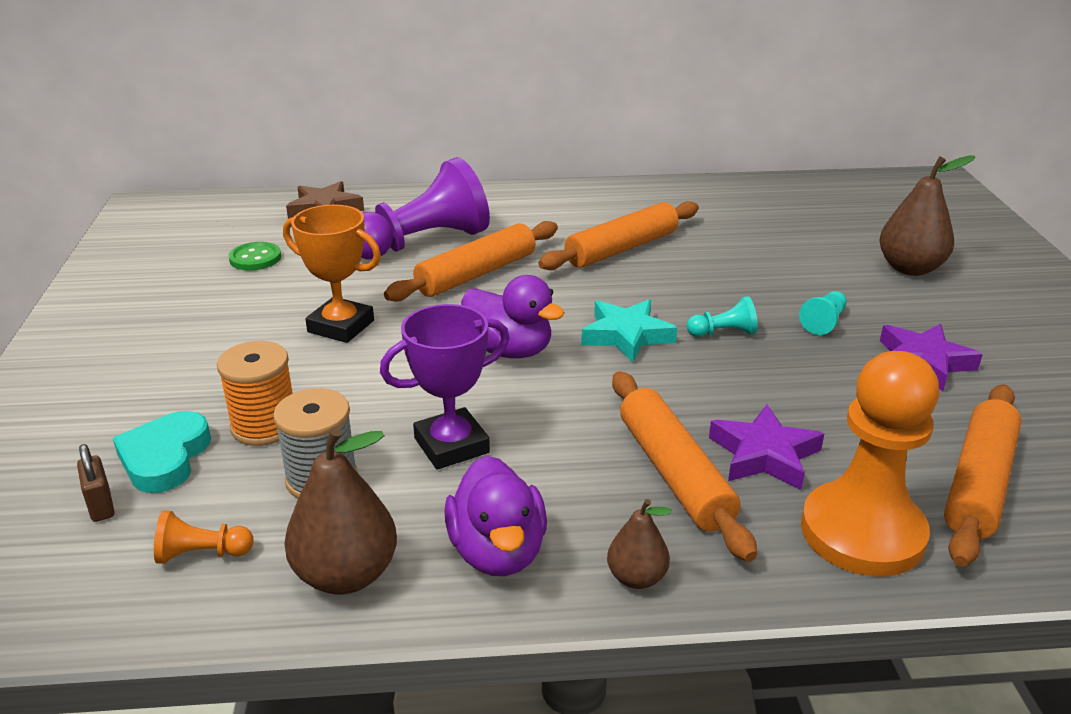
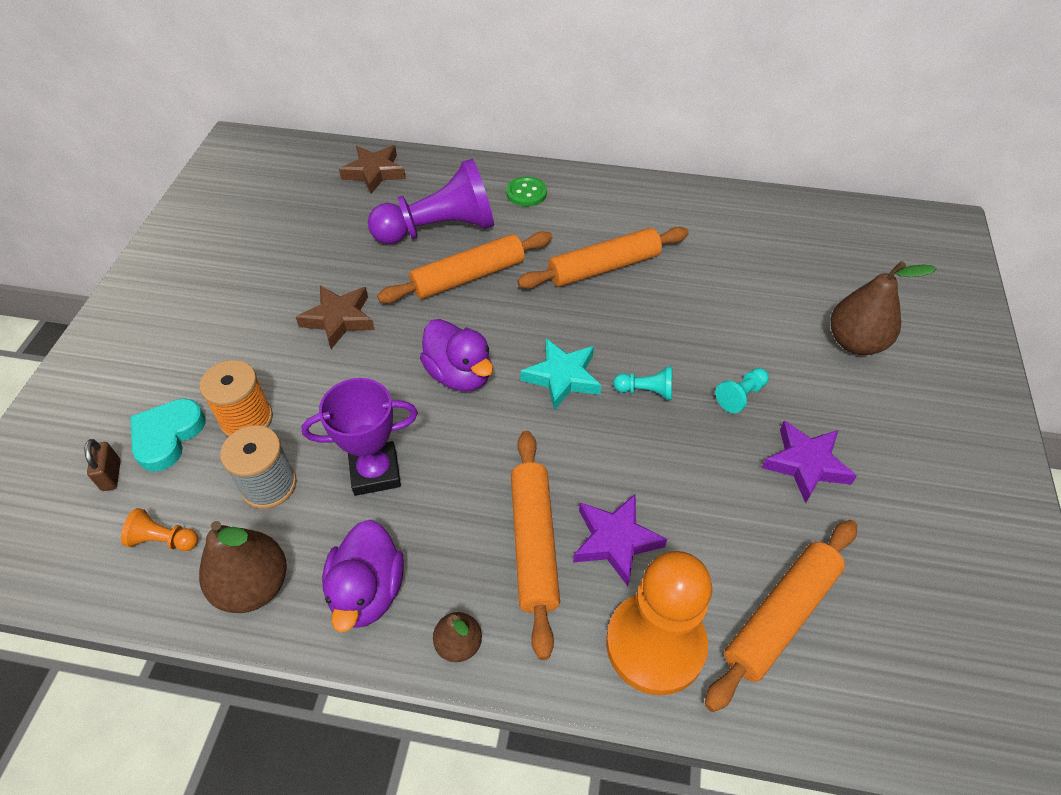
camera: 15 degrees right, 20 degrees up
(255, 258) = (300, 224): green button -> green button (526, 193)
(341, 326) = (339, 319): orange trophy -> brown star

